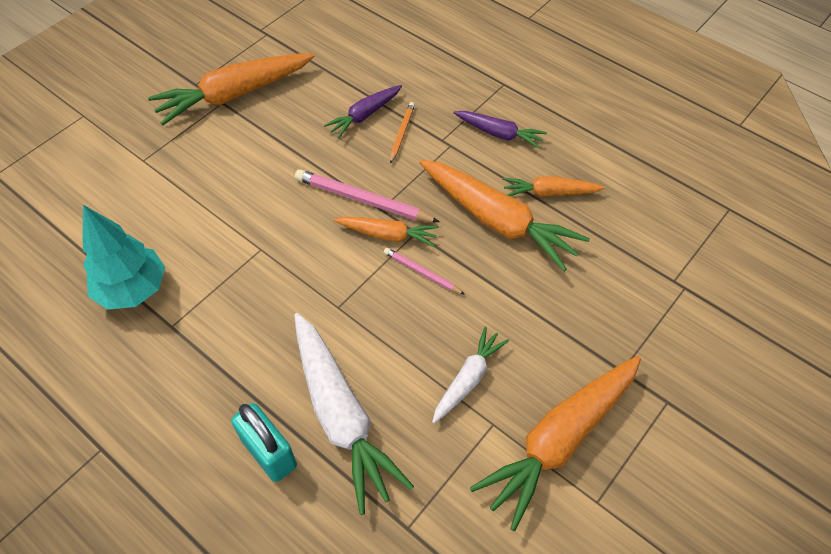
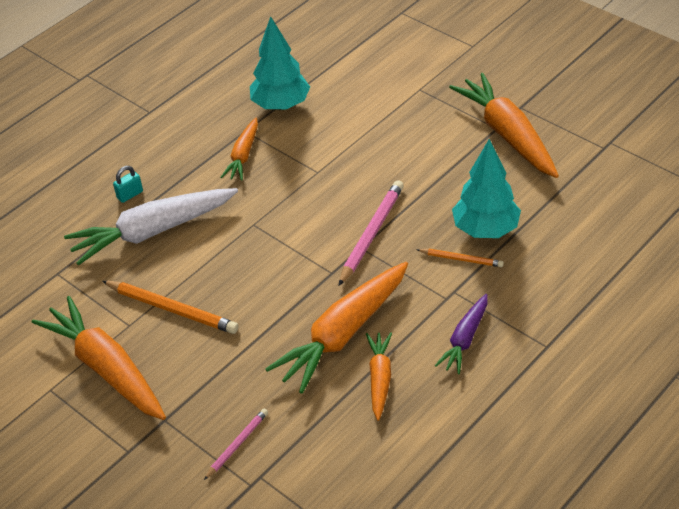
camera: 95 degrees right, 10 degrees down
(269, 452) = (130, 195): turquoise padlock -> turquoise padlock, size x0.54
(364, 115) = (485, 230): purple carrot -> turquoise tree
(388, 235) = (329, 253): orange carrot -> orange carrot (243, 155)
(421, 272) = (284, 277): pink pencil -> pink pencil (237, 444)
(468, 379) = (172, 309): white carrot -> orange pencil

